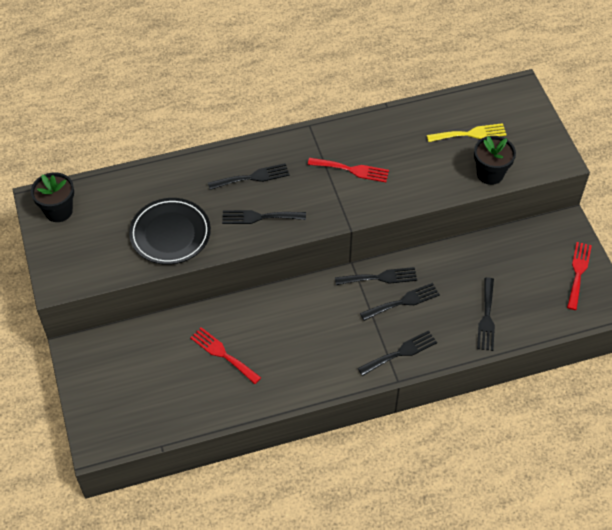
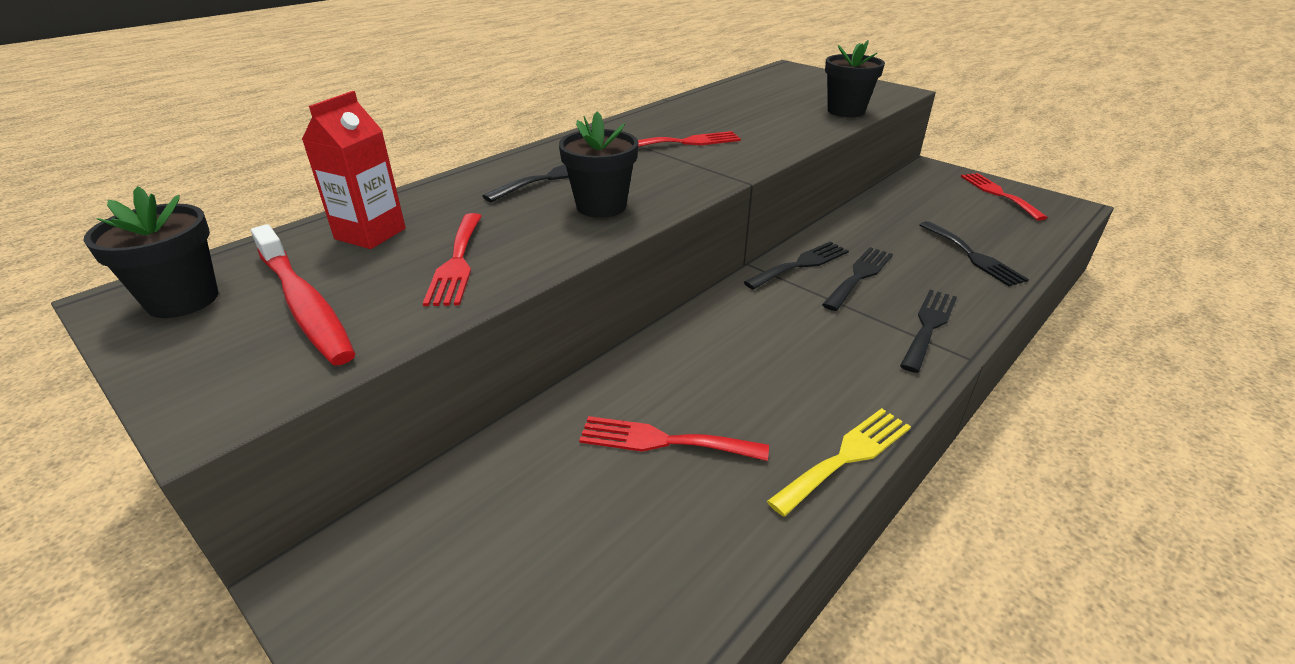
camera: 30 degrees left, 20 degrees down
(101, 236) = (304, 304): none -> red toothbrush
(144, 193) = (370, 234): none -> red carton
(170, 234) = (457, 262): black plate -> red fork
(259, 217) = (601, 206): black fork -> black flower pot
(470, 134) = (784, 96): yellow fork -> yellow fork (846, 457)

